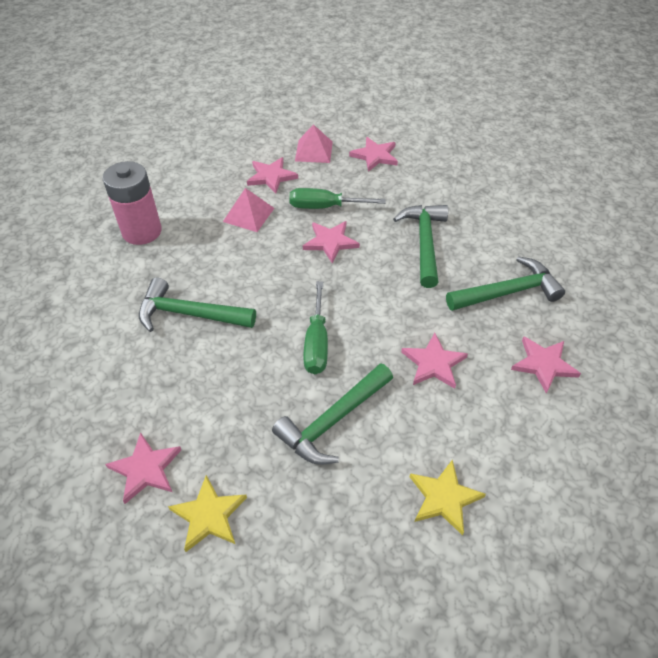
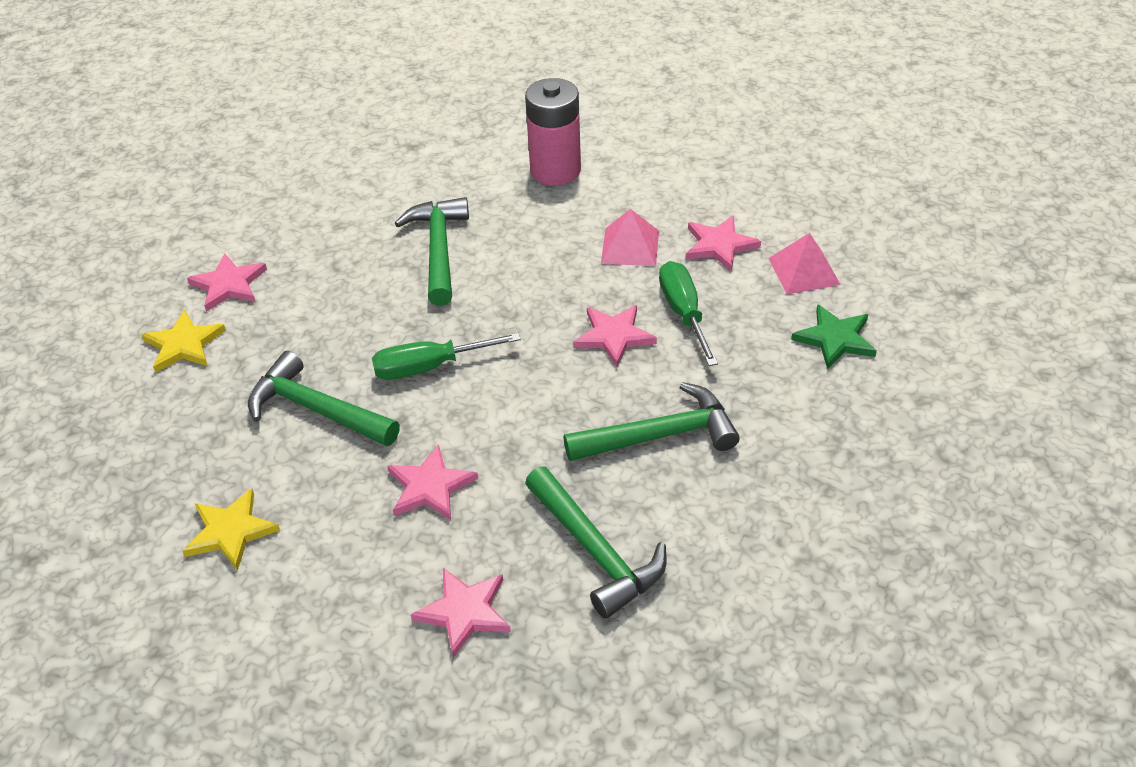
camera: 75 degrees right, 5 degrees down
(375, 156) = (835, 339): pink star -> green star

